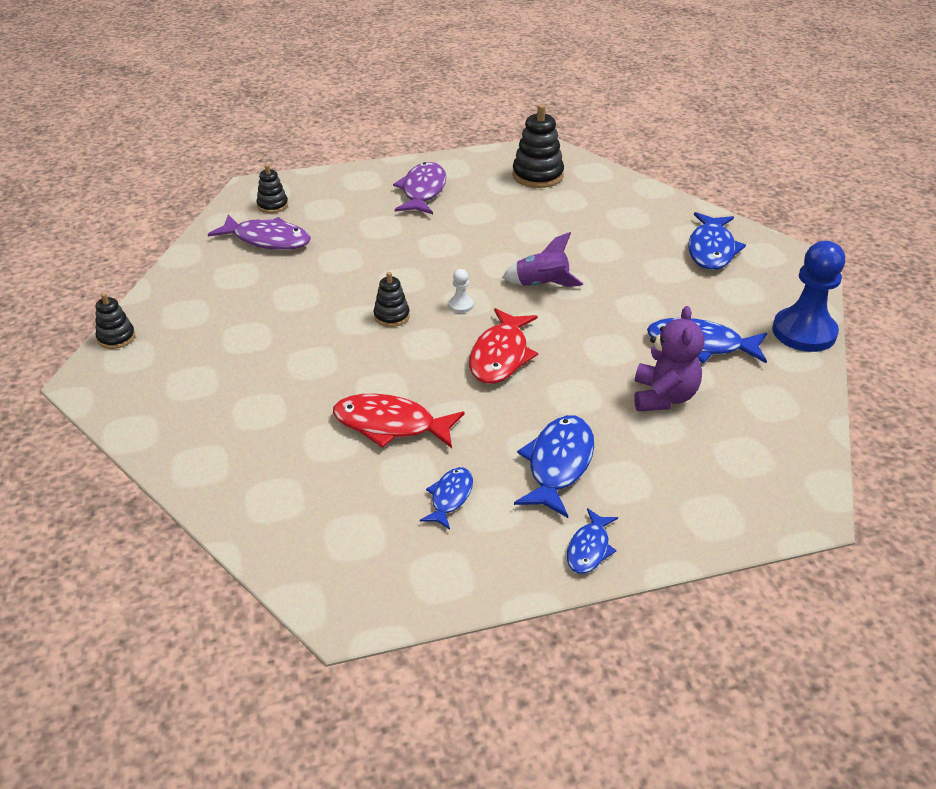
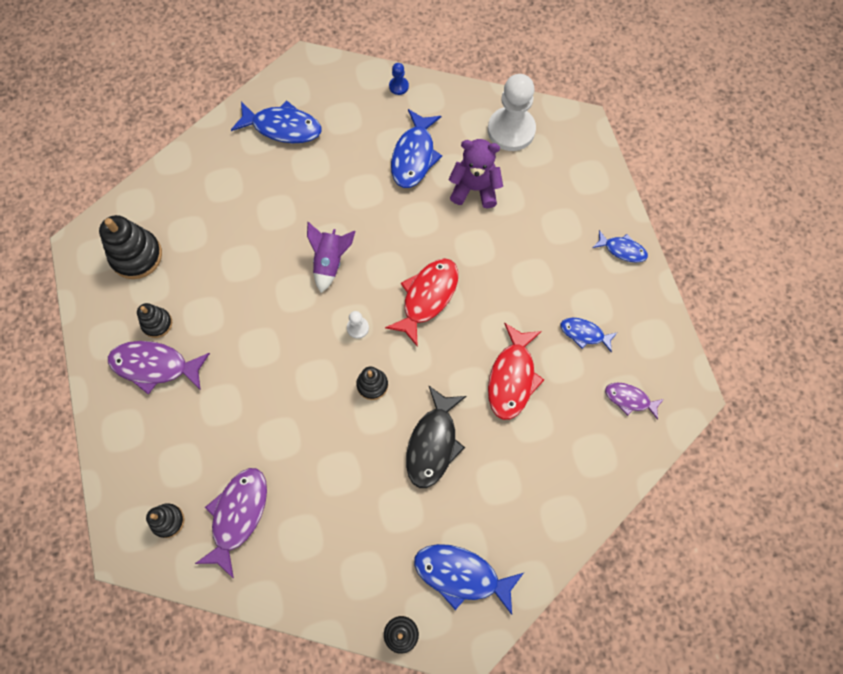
camera: 90 degrees left, 30 degrees up
(316, 360) = (433, 443): none -> black fish
(347, 541) = (629, 399): none -> purple fish
(466, 190) = (157, 323): none -> black stacking toy
(500, 356) = (427, 297): red fish -> red fish turned 75 degrees counterclockwise
(558, 465) = (548, 263): blue fish -> blue fish (461, 575)
(770, 434) = (511, 130): none -> white pawn
(804, 332) = (398, 86): blue pawn -> blue pawn, size x0.42

